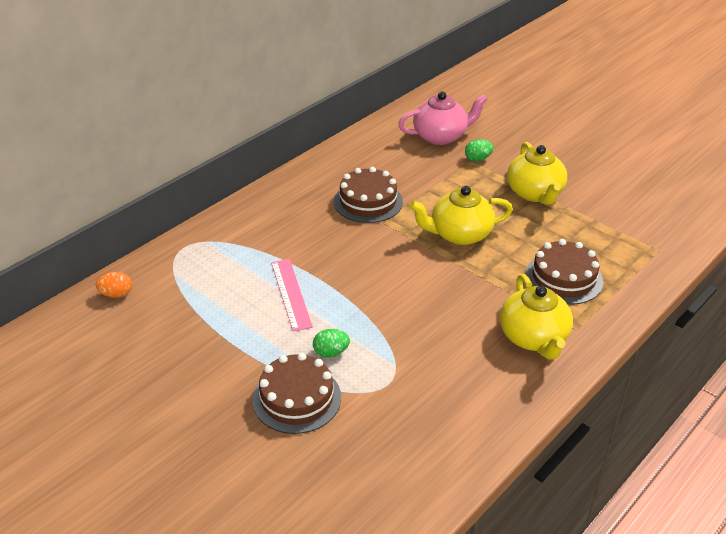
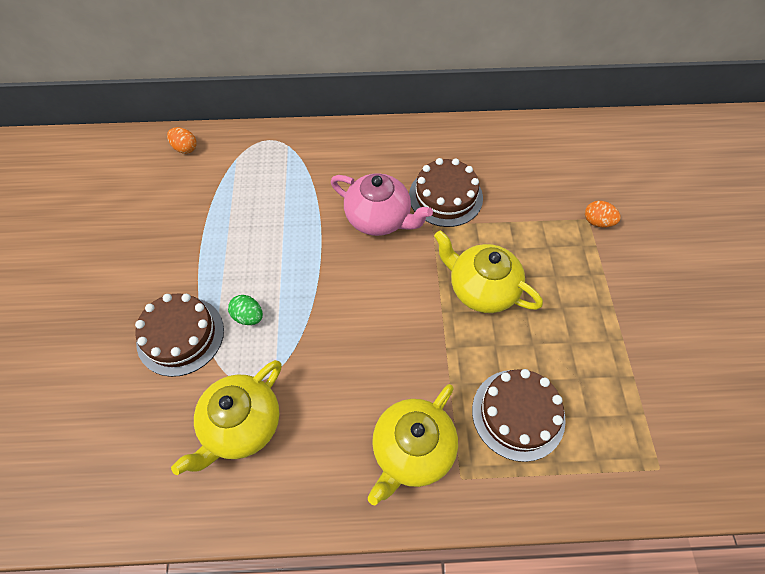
camera: 45 degrees right, 20 degrees up
(291, 294) = (286, 239): pink ruler -> none
(441, 136) = (592, 173): pink teapot -> pink teapot (379, 218)
(477, 159) = (597, 222): green egg -> orange egg
(535, 193) = (608, 300): yellow teapot -> yellow teapot (241, 425)

